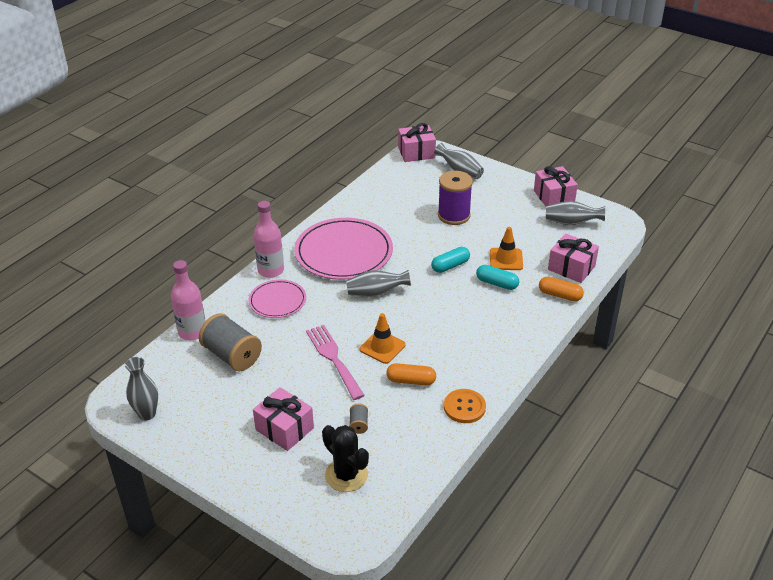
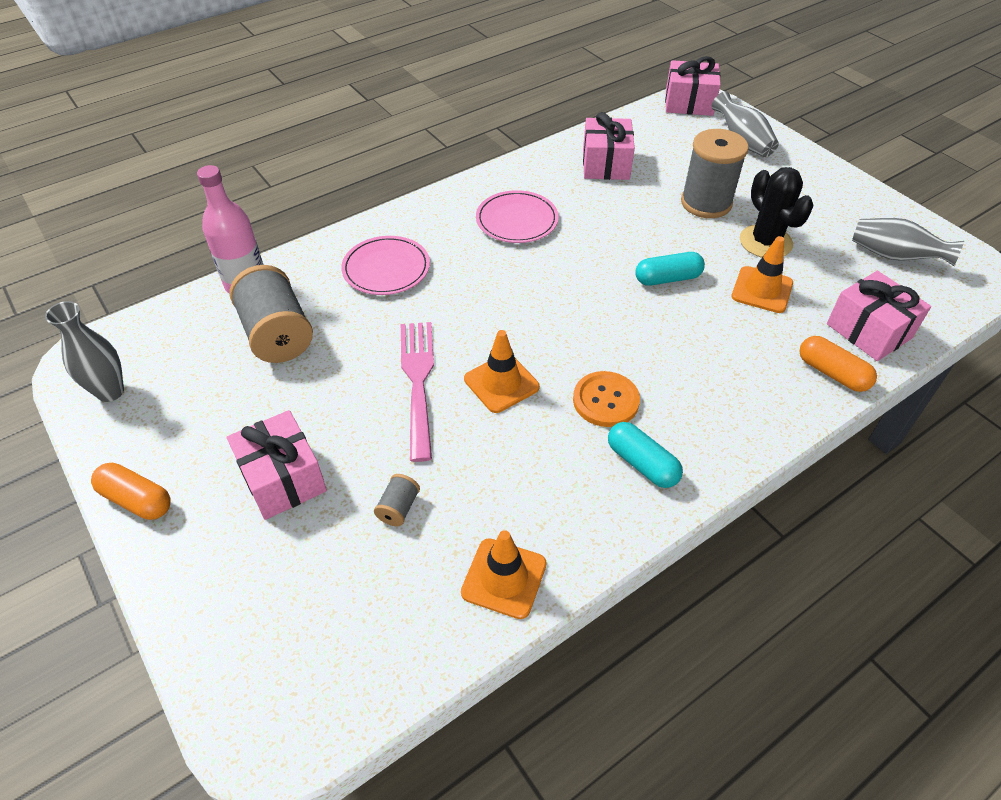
camera: 20 degrees right, 10 degrees up
(271, 270) = (401, 222): pink bottle -> none
(343, 252) = (517, 220): pink plate -> pink plate, size x0.55
(346, 475) = (331, 597): black cactus -> black cactus (765, 242)
(376, 293) = (534, 293): grey vase -> none
(411, 381) = (519, 455): orange capsule -> orange capsule (137, 499)
(432, 440) = (504, 578): none -> orange traffic cone
(454, 215) = (706, 203): purple spool -> grey spool
(464, 407) = (586, 532): orange button -> orange button (605, 400)
(497, 283) = (731, 326): turquoise capsule -> turquoise capsule (642, 463)
(554, 197) = (878, 209): pink gift -> pink gift (605, 164)

